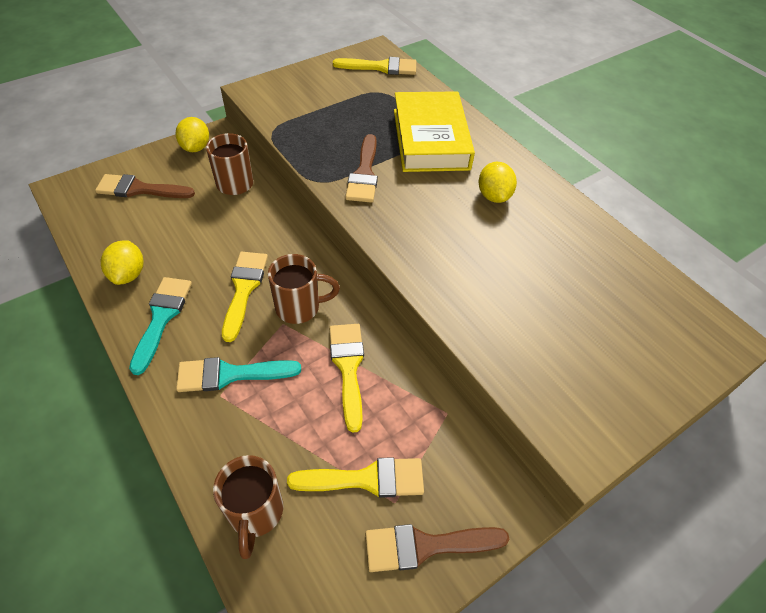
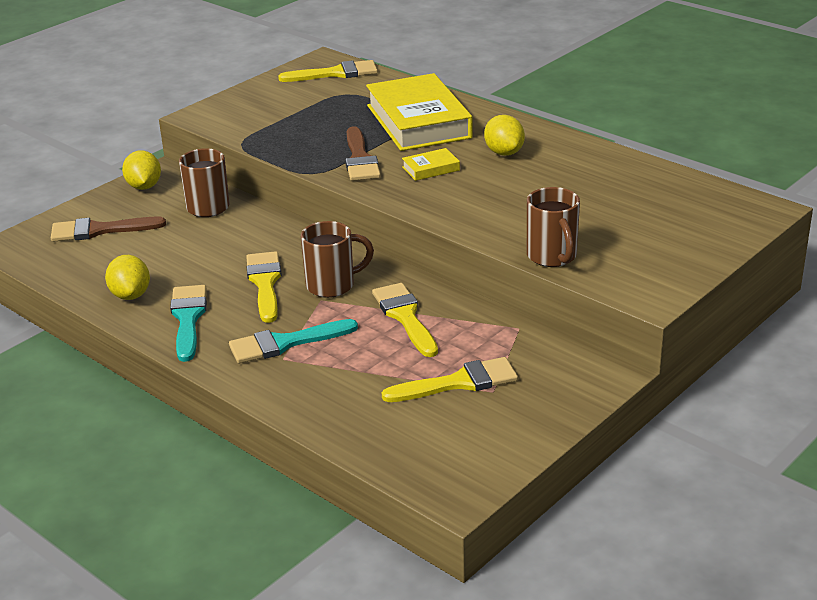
camera: 10 degrees left, 20 degrees down
(255, 512) = (361, 422): brown mug -> brown mug (552, 257)
(421, 201) = (431, 169): none -> yellow book
(426, 546) = (534, 410): brown brush -> none

